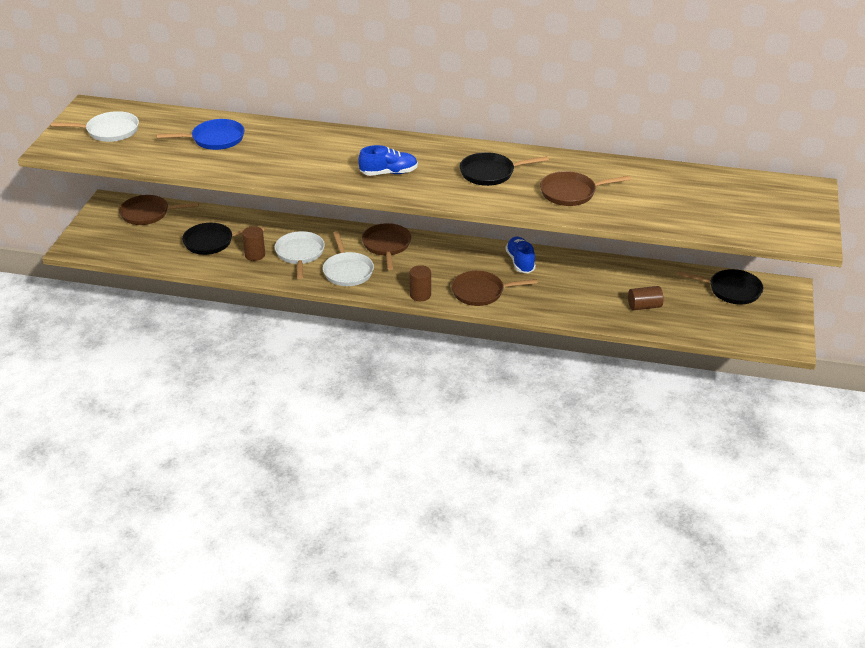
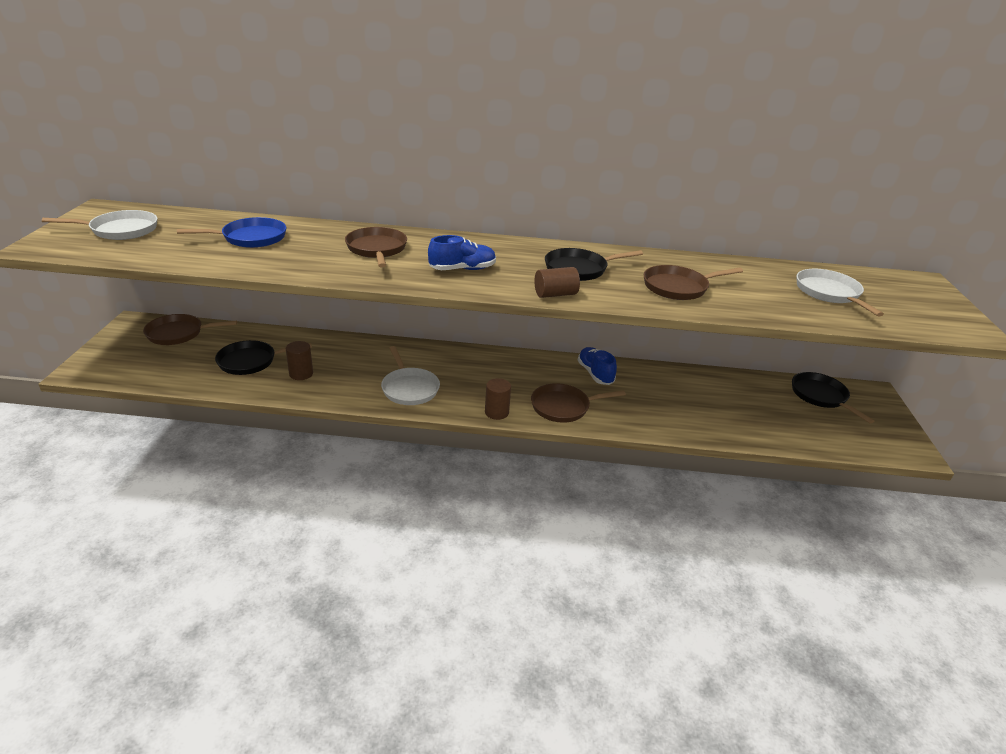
camera: 10 degrees left, 5 degrees down
(300, 254) = (353, 371): white pan -> white pan (829, 293)
(387, 245) = (449, 360): brown pan -> brown pan (377, 249)
(644, 306) = (743, 416): brown cylinder -> brown cylinder (555, 294)
(731, 290) = (821, 396): black pan -> black pan turned 120 degrees counterclockwise

